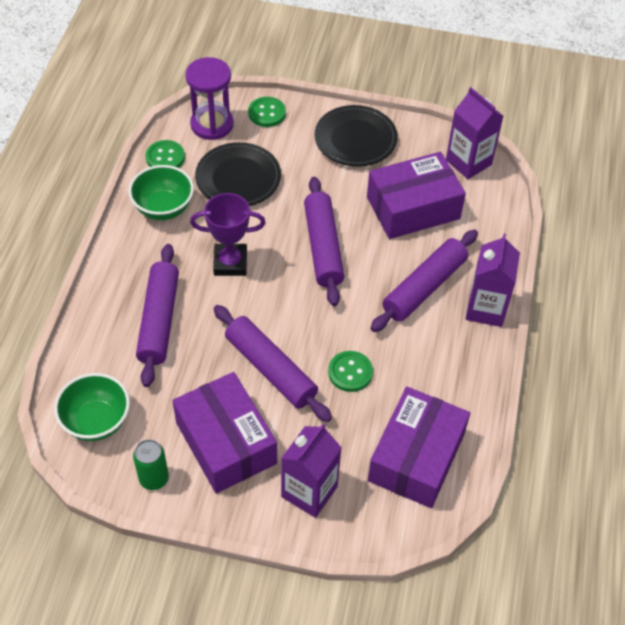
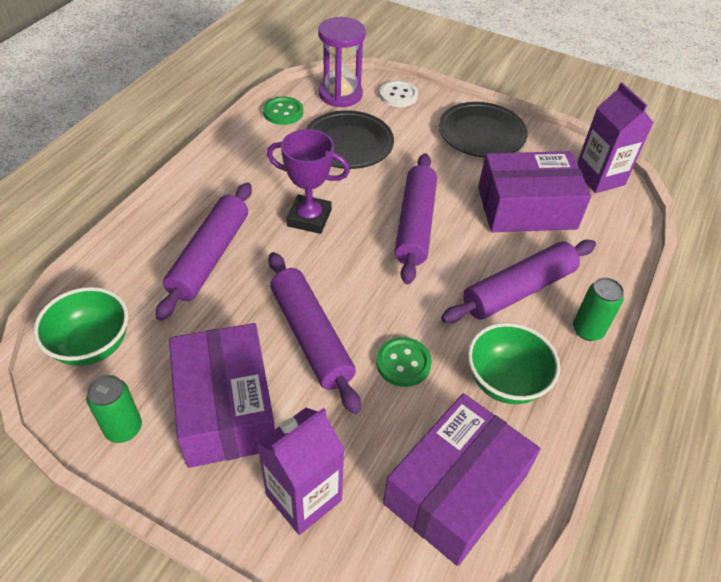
camera: 15 degrees right, 5 degrees down
(163, 208) = (262, 154): green bowl -> green bowl (505, 382)
(267, 113) = (398, 95): green button -> white button
(486, 309) = (587, 330): purple carton -> green can

